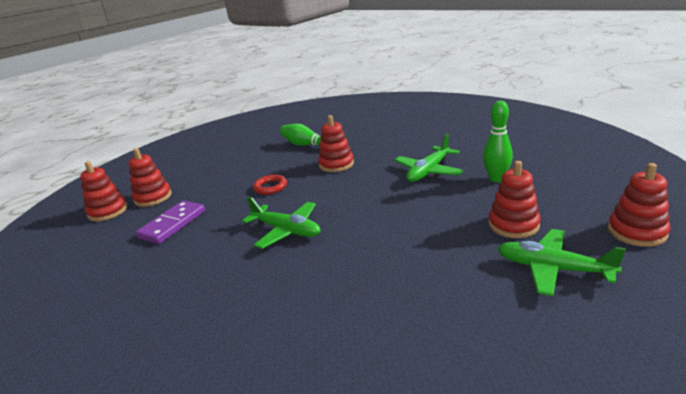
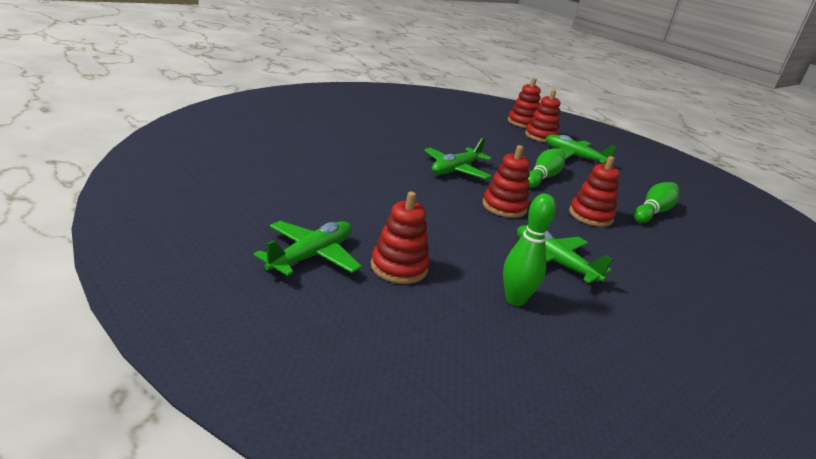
camera: 90 degrees right, 0 degrees up
(173, 224) = (490, 138): purple domino -> none
(204, 178) = (574, 156): none -> green plane
(270, 187) = (543, 177): red ring -> green bowling pin
(637, 232) = (330, 338): red stacking toy -> red stacking toy (504, 207)

